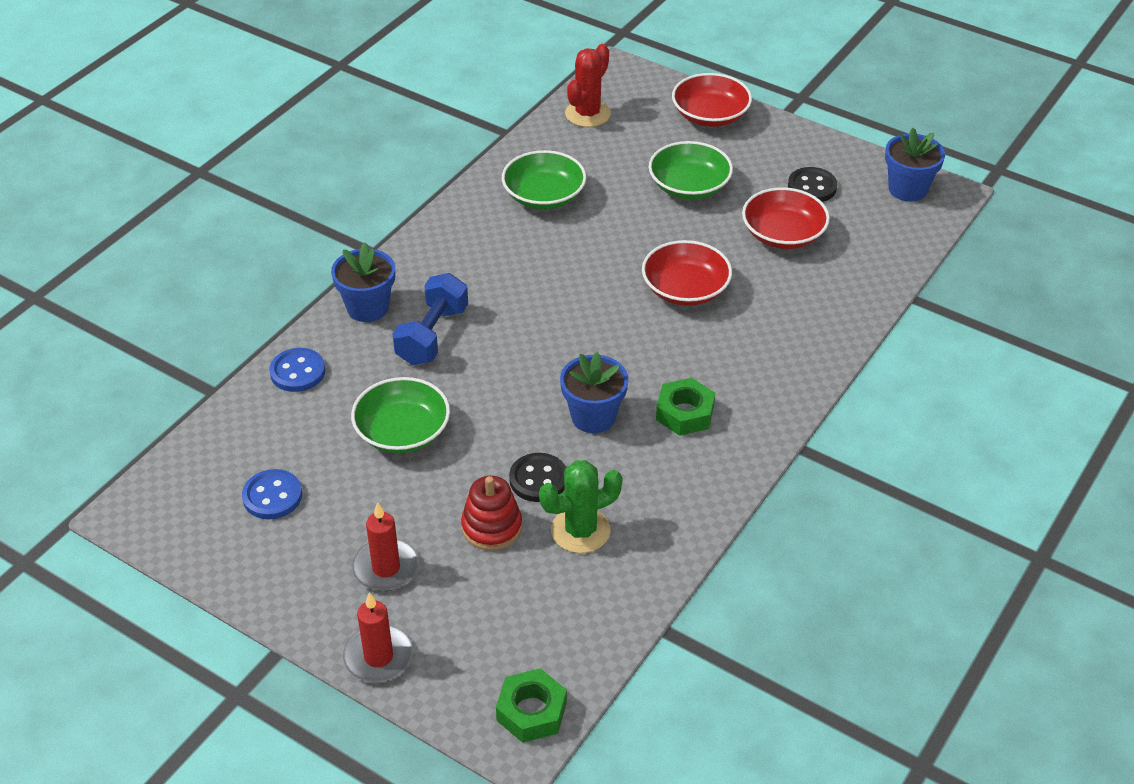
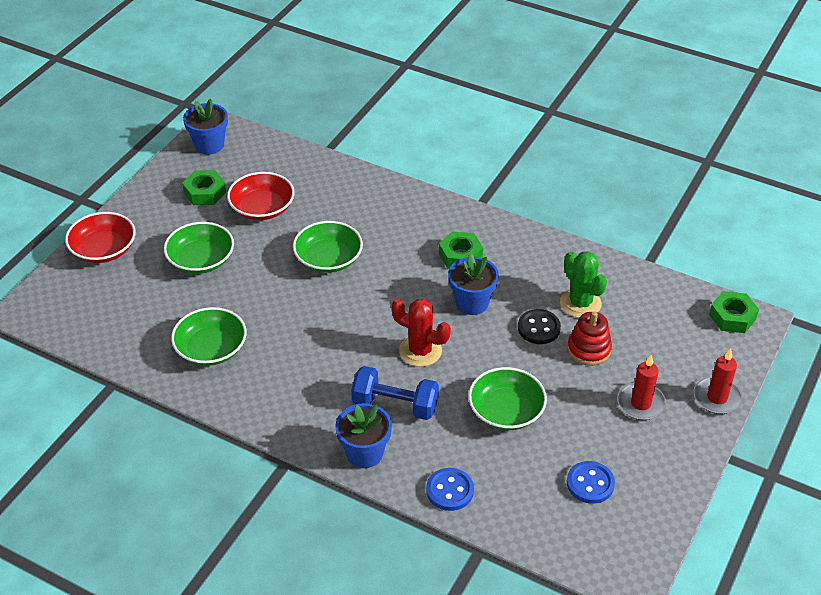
camera: 95 degrees left, 0 degrees up
(587, 114) = (92, 327): red cactus -> red cactus (420, 351)
(685, 289) = (328, 259): red bowl -> green bowl
(812, 187) = (205, 192): black button -> green nut

